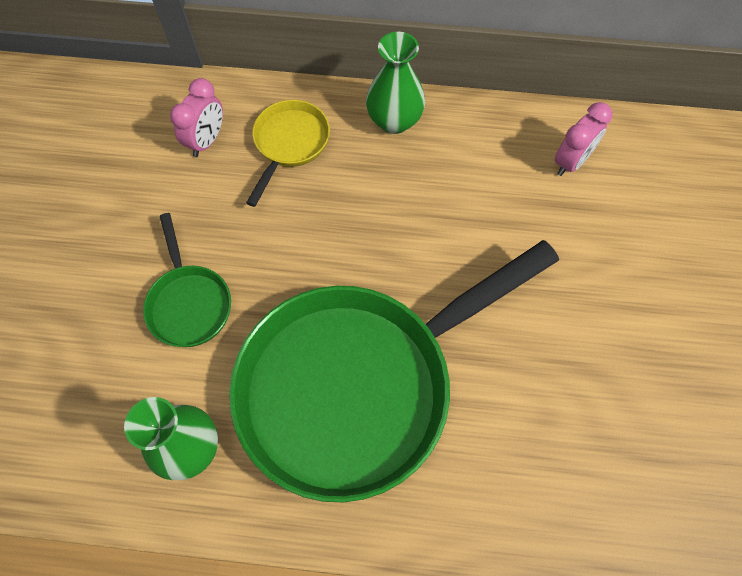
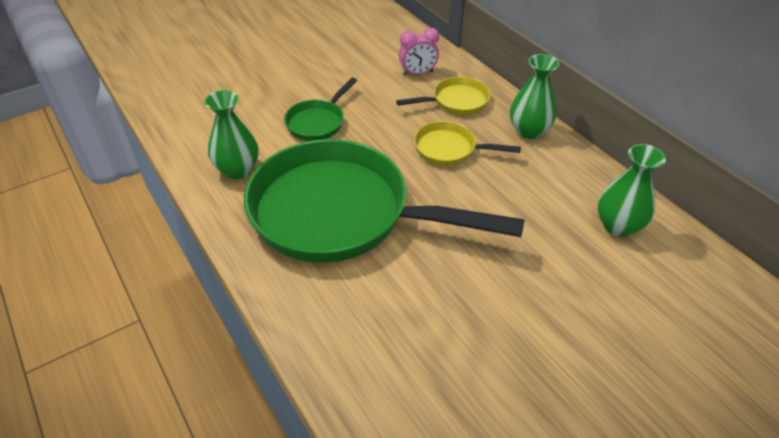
camera: 50 degrees right, 20 degrees down
(355, 210) = (449, 149): none -> yellow pan
(571, 162) = (618, 225): pink clock -> green vase

